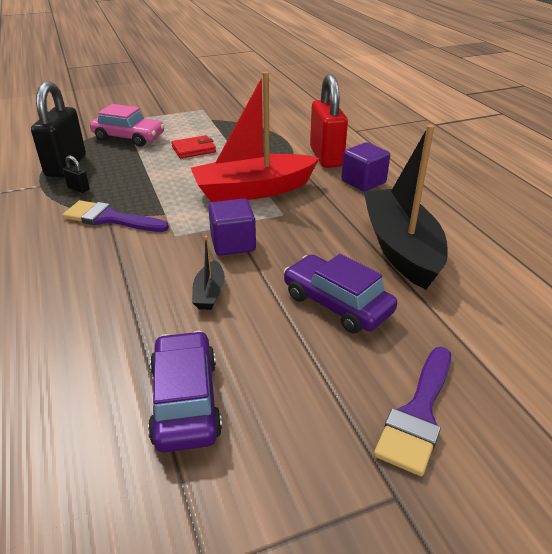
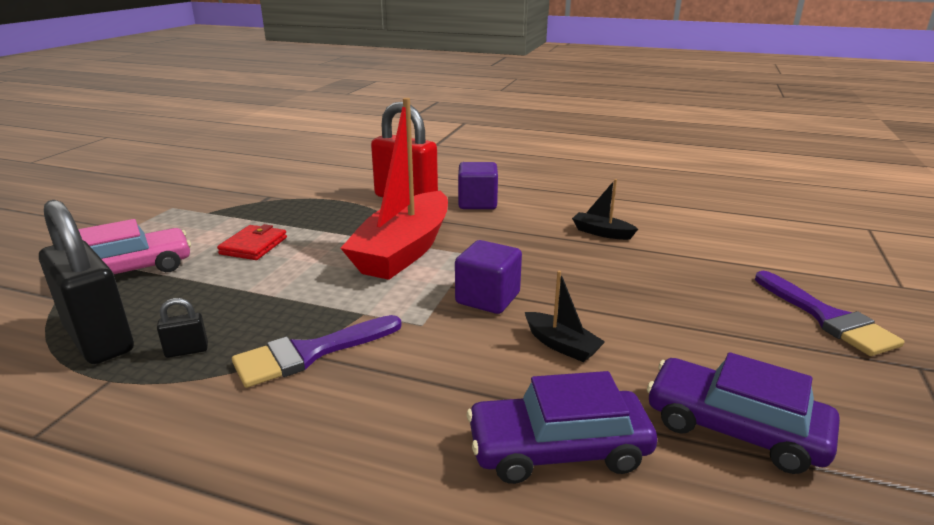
camera: 50 degrees left, 10 degrees down
(337, 303) = (651, 290): purple car -> purple car (558, 449)
(400, 248) = (601, 233): black boat -> black boat, size x0.42

